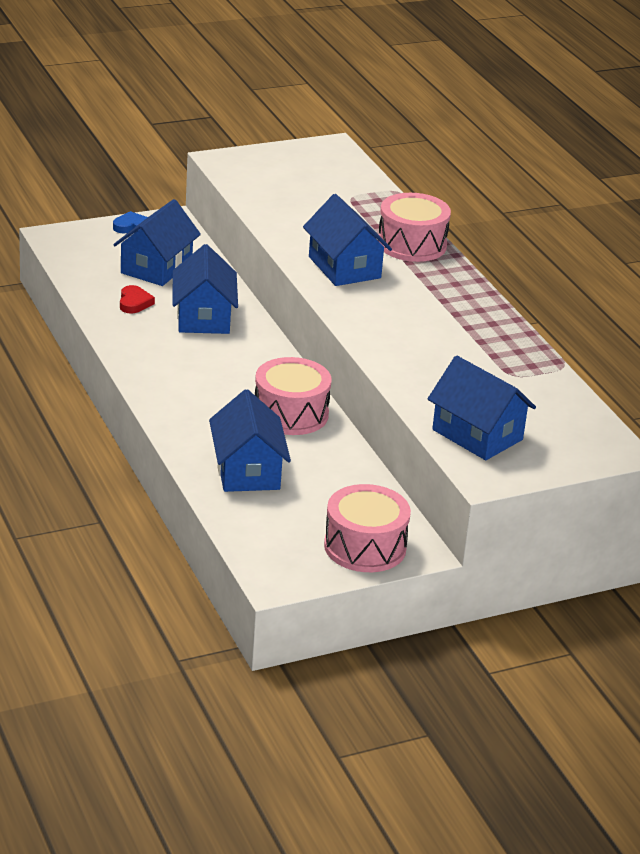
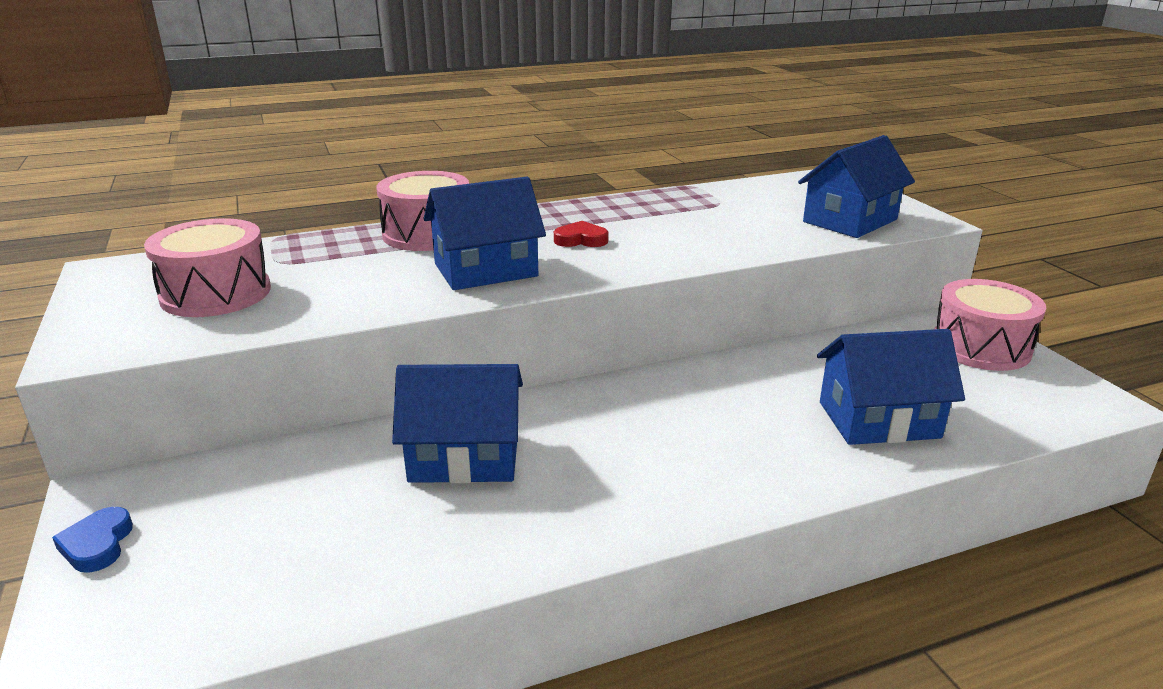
camera: 85 degrees left, 5 degrees down
(134, 303) = (405, 534): red heart -> red heart (581, 240)
(156, 267) = (279, 510): blue house -> none
(291, 414) = (724, 386): pink drum -> pink drum (216, 293)

